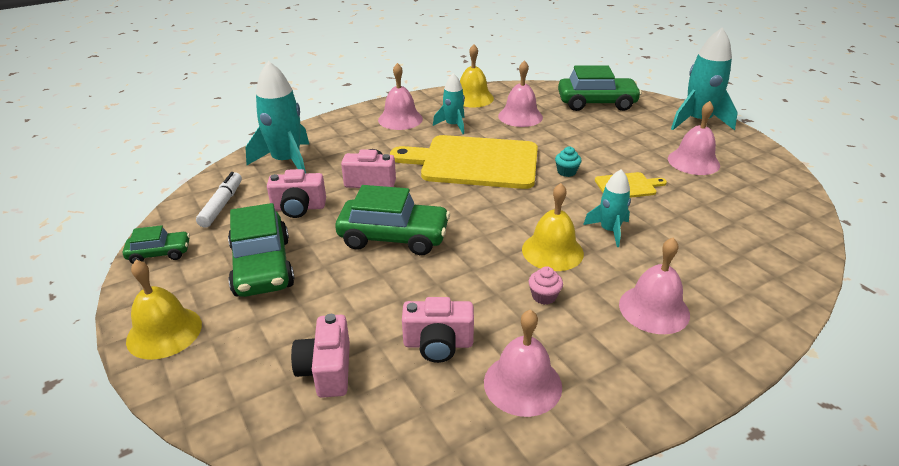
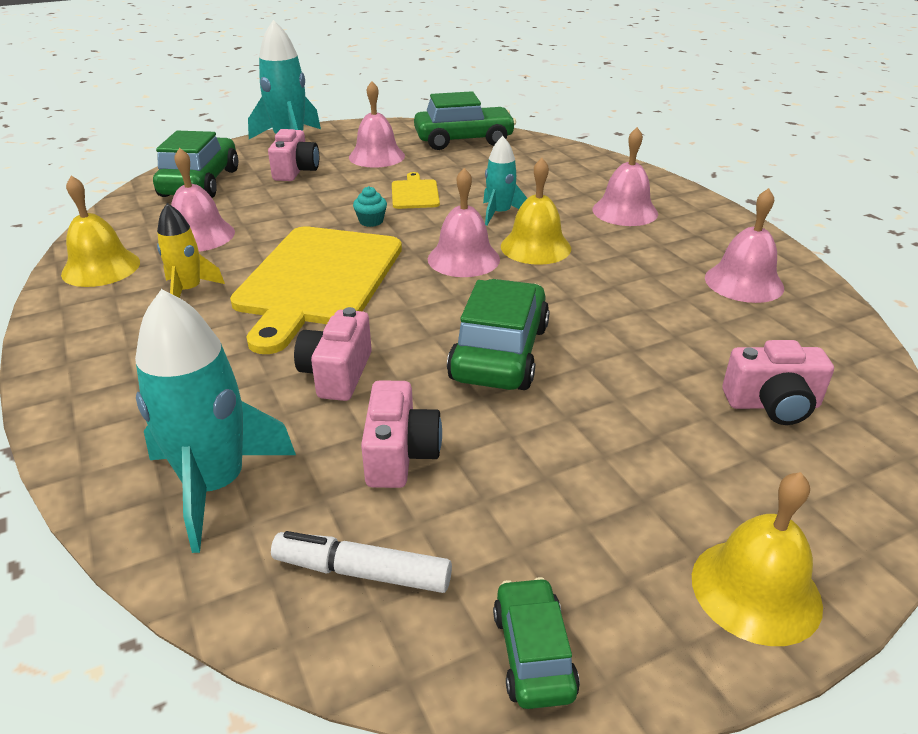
camera: 85 degrees left, 0 degrees up
(262, 267) = (572, 484): green car -> green car (464, 140)
(400, 119) = (125, 341): pink bell -> pink bell (463, 259)
(438, 344) = (704, 325): pink camera -> pink camera (296, 171)
(453, 125) = (189, 290): turquoise rocket -> yellow rocket
(544, 296) = (614, 259): pink cupcake -> none

